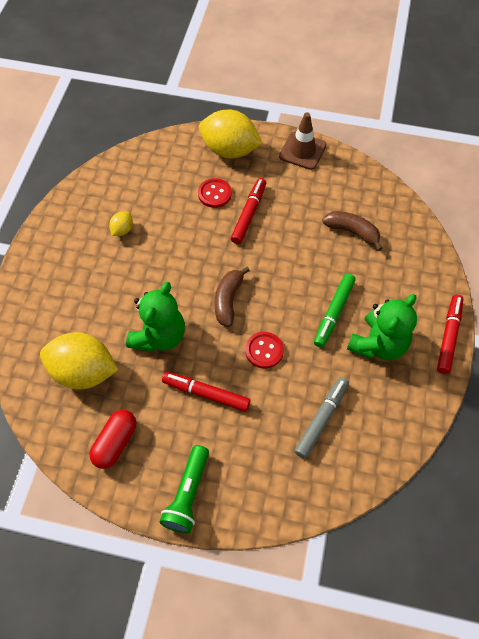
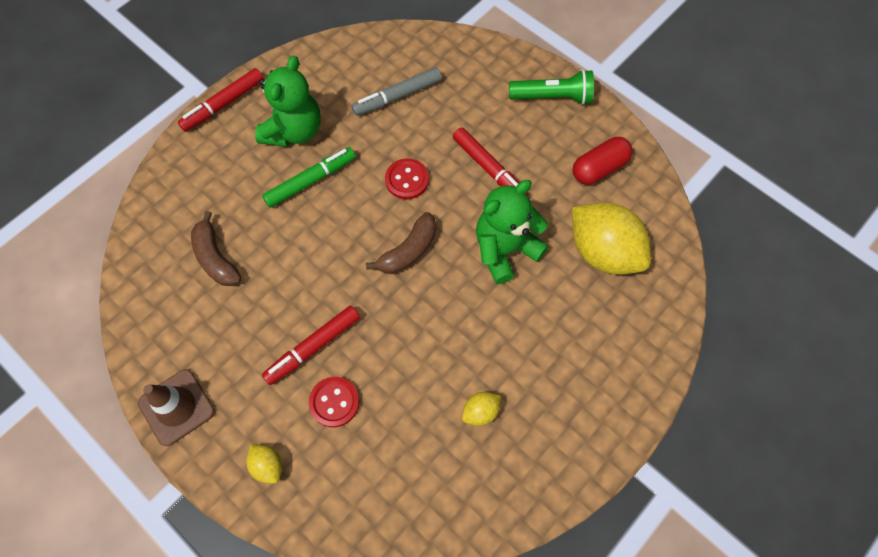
camera: 150 degrees left, 5 degrees up
(187, 494) = (553, 97): green flashlight -> green flashlight turned 45 degrees clockwise
(230, 150) = (267, 465): yellow lemon -> yellow lemon, size x0.45
(378, 344) = (293, 130): green teddy bear -> green teddy bear turned 135 degrees clockwise

